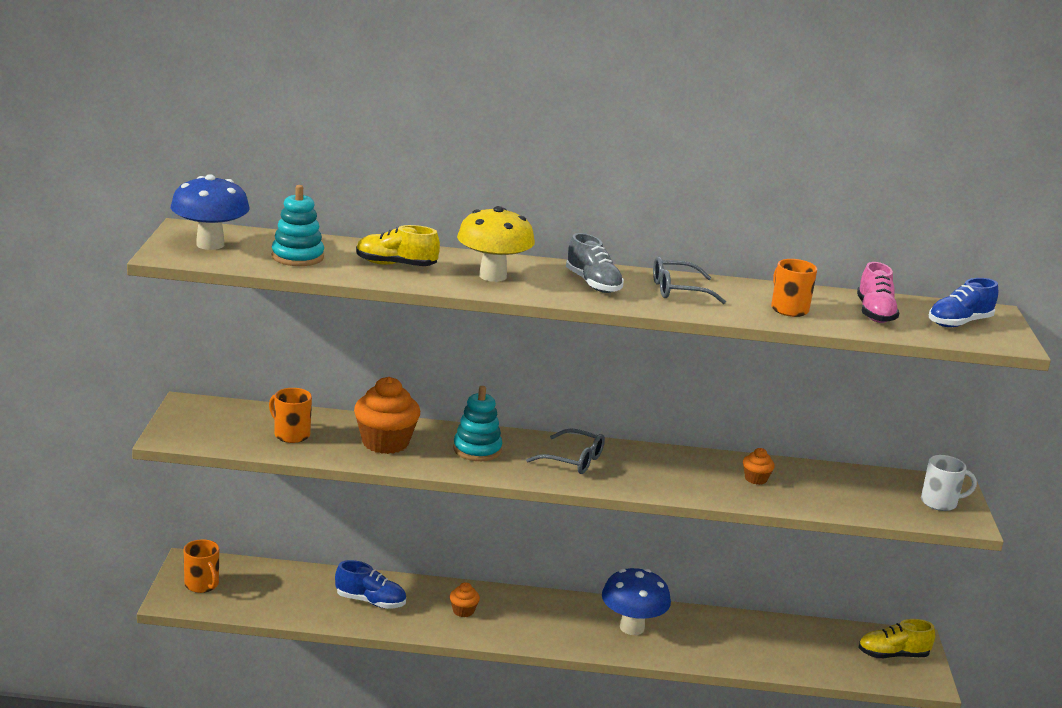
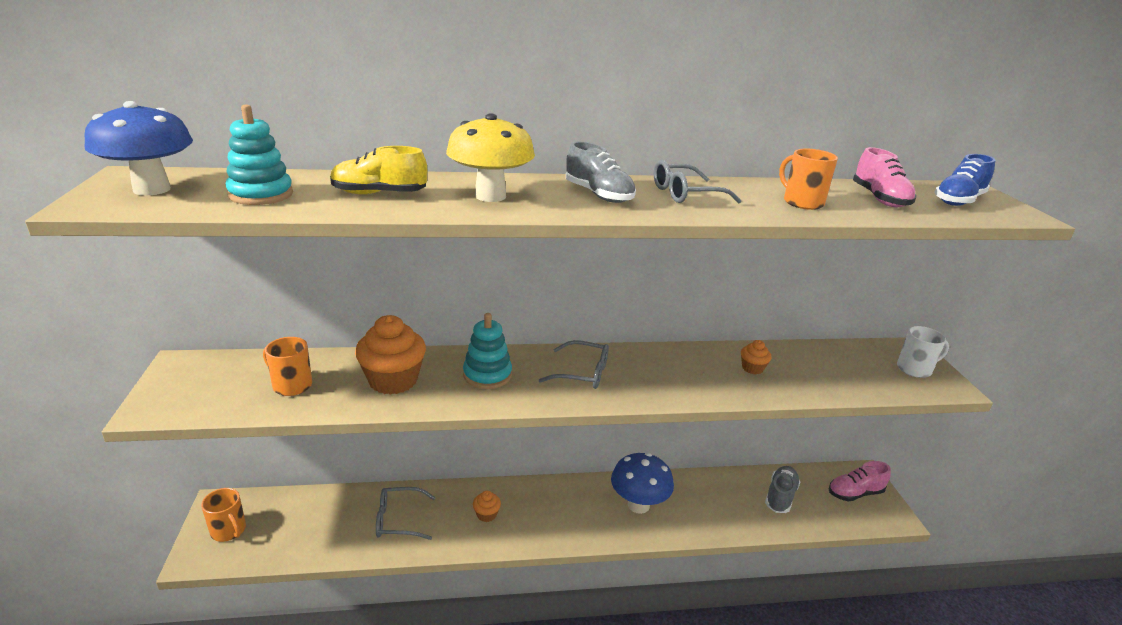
camera: 10 degrees left, 5 degrees up
(370, 601) = (398, 520): blue shoe -> grey glasses
(800, 645) = (780, 496): none -> grey shoe
(893, 655) = (855, 493): yellow shoe -> pink shoe

